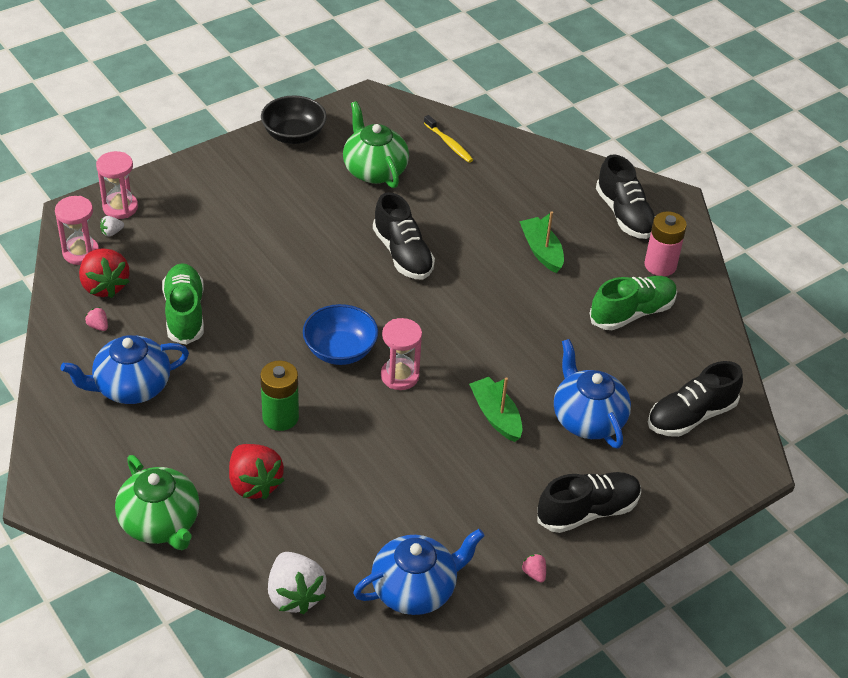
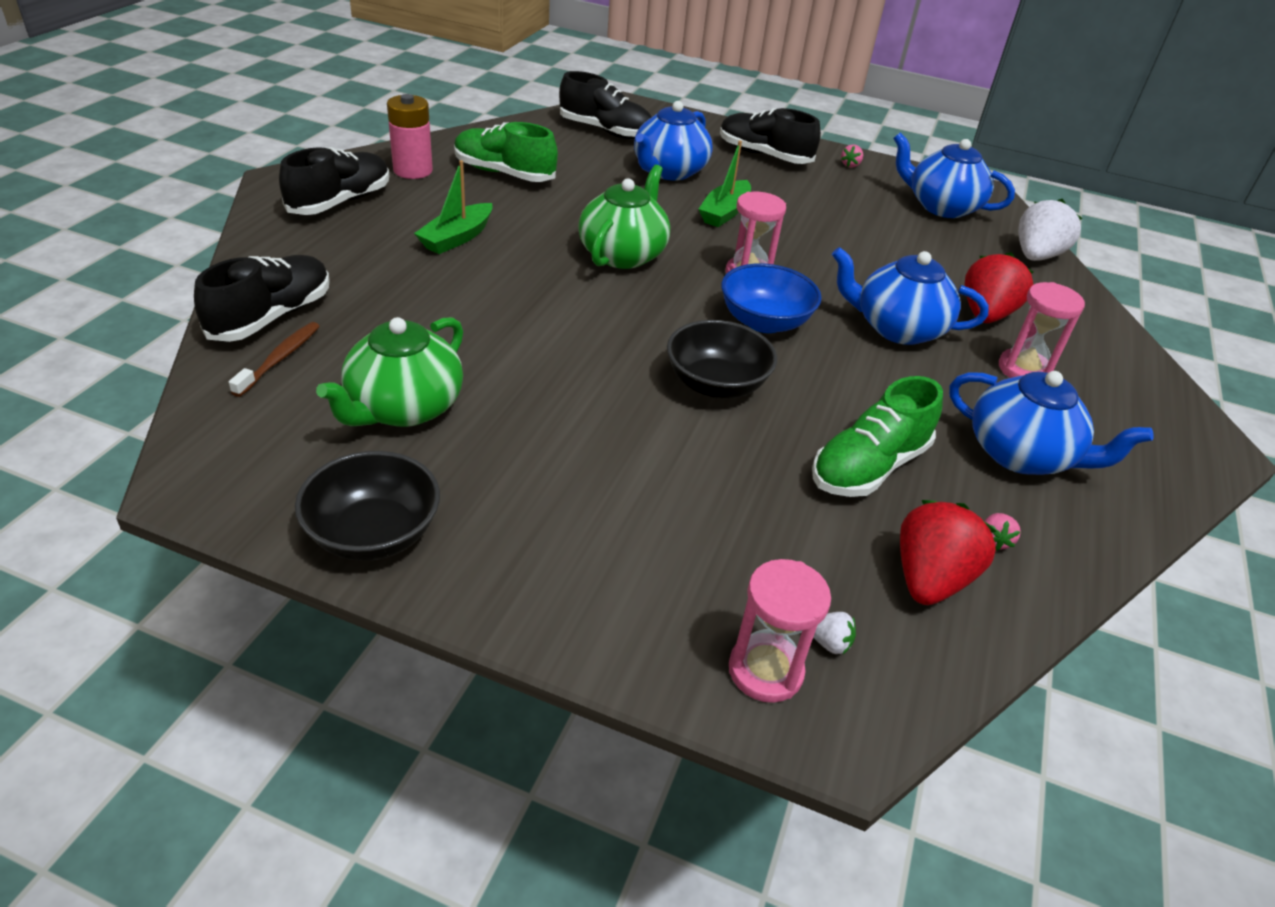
camera: 125 degrees left, 5 degrees down
(81, 253) = (911, 655): pink hourglass -> pink hourglass (1023, 369)
(160, 523) = (1106, 352): green teapot -> green teapot (623, 254)
(280, 417) = (897, 328): green battery -> blue teapot
(299, 292) = (716, 384): none -> black bowl
(403, 254) = (561, 327): black shoe -> black shoe (271, 317)
(449, 143) = (280, 359): yellow toothbrush -> brown toothbrush

